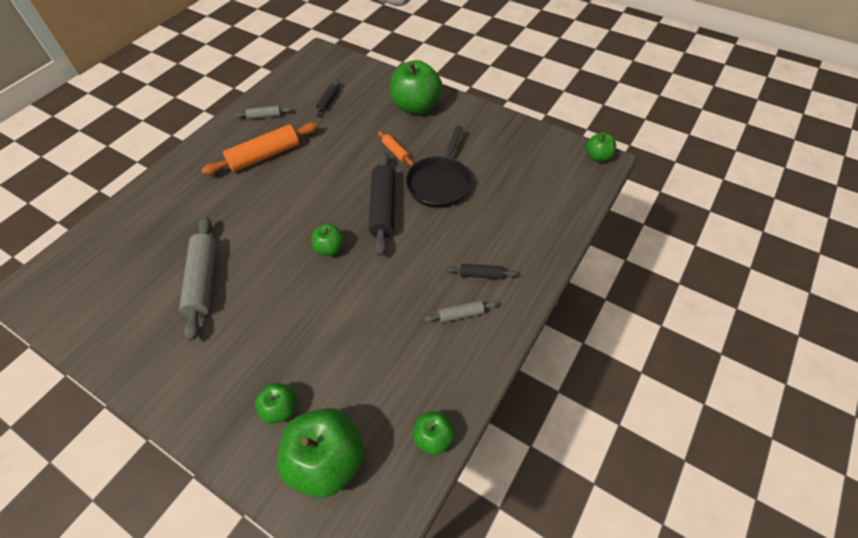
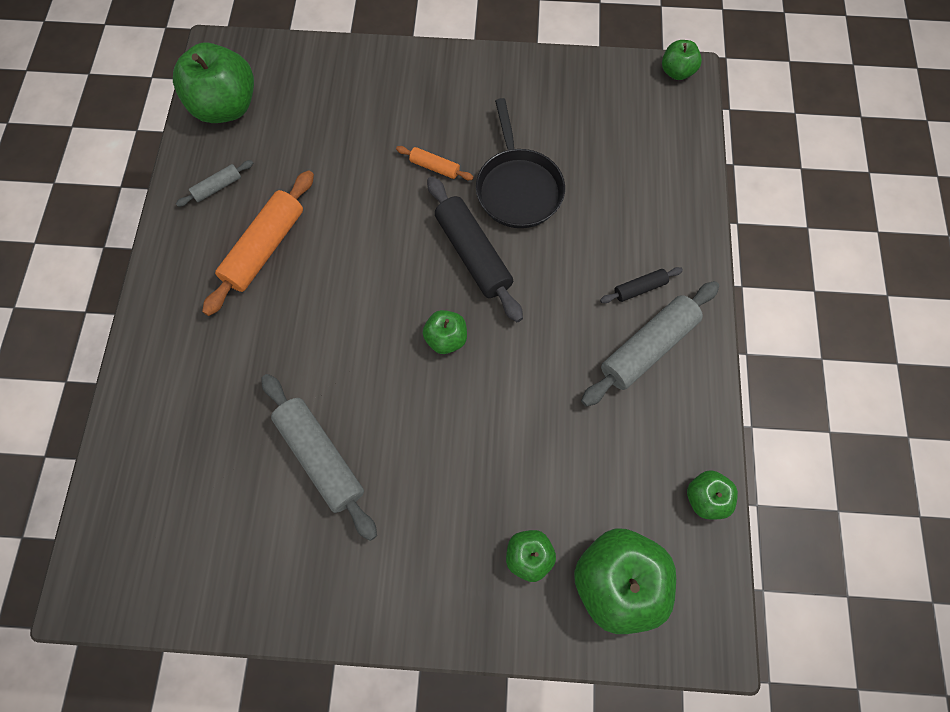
camera: 30 degrees left, 15 degrees up
(328, 102) = (291, 128): black rolling pin -> none
(416, 106) = (415, 87): green apple -> green apple (226, 107)
(461, 314) = (647, 347): grey rolling pin -> grey rolling pin, size x2.02

